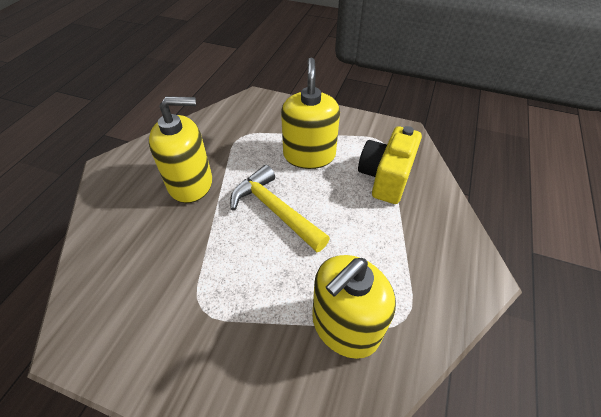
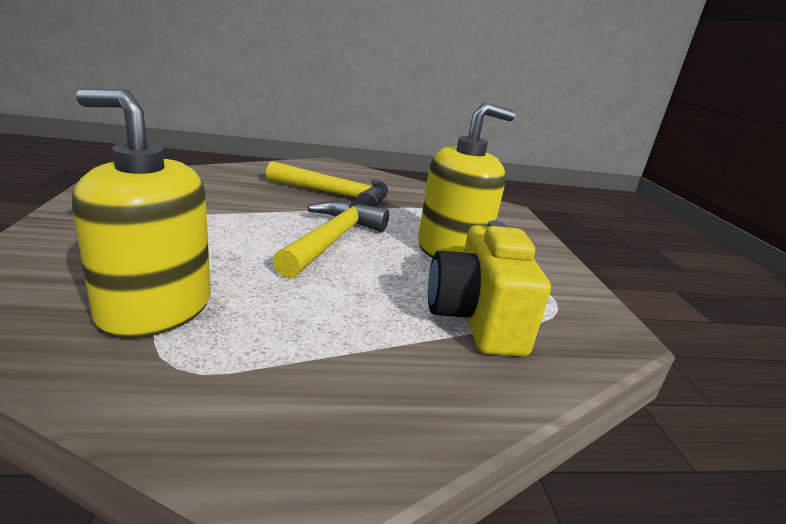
camera: 60 degrees right, 25 degrees down
(190, 183) = (335, 195): yellow soap dispenser -> yellow hammer
(385, 178) = (476, 319): yellow camera -> yellow camera turned 90 degrees counterclockwise

